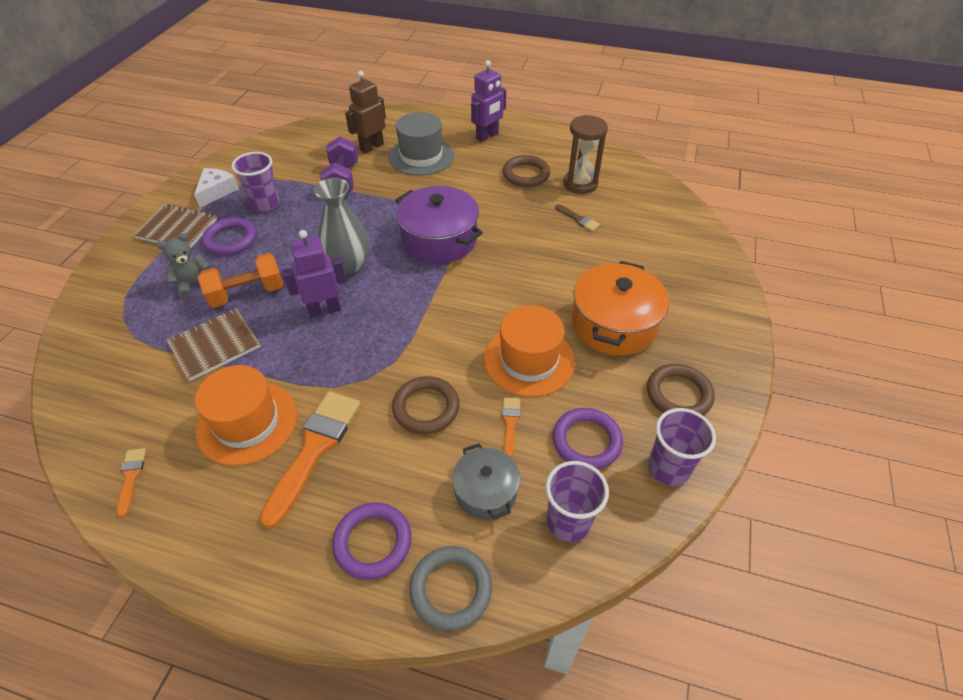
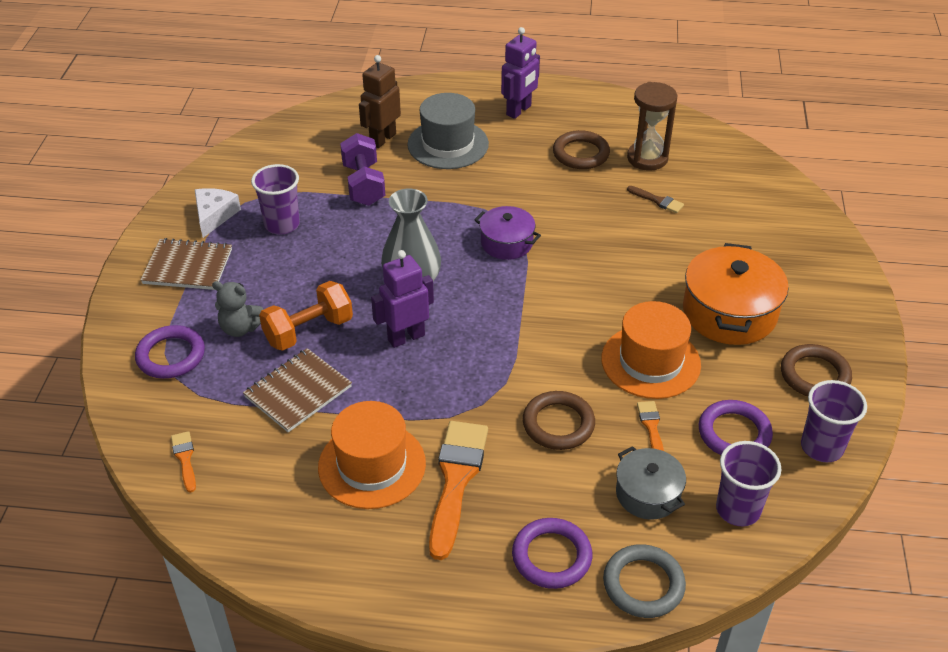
camera: 10 degrees left, 5 degrees down
(131, 477) = (271, 535): orange brush -> orange brush (185, 458)
(194, 284) = (240, 328): grey teddy bear -> grey teddy bear turned 120 degrees counterclockwise
(231, 240) = (260, 272): purple ring -> purple ring (171, 356)
(439, 239) = (506, 243): purple pot -> purple pot, size x0.59

